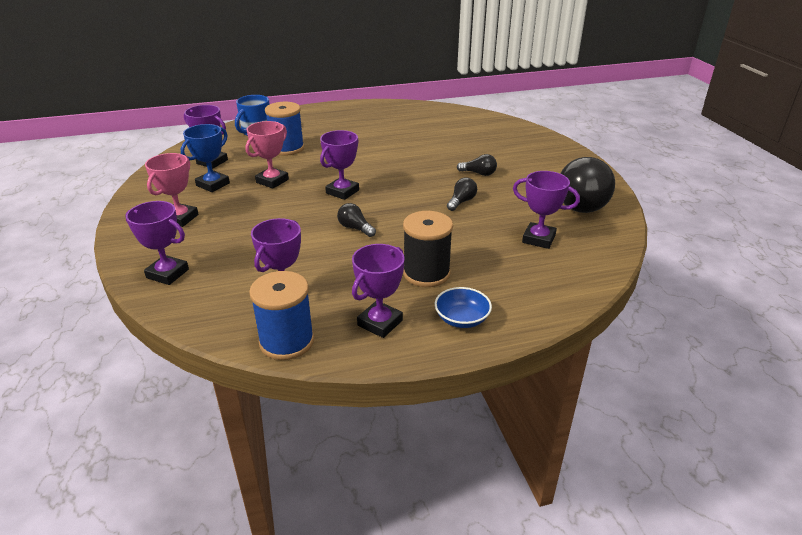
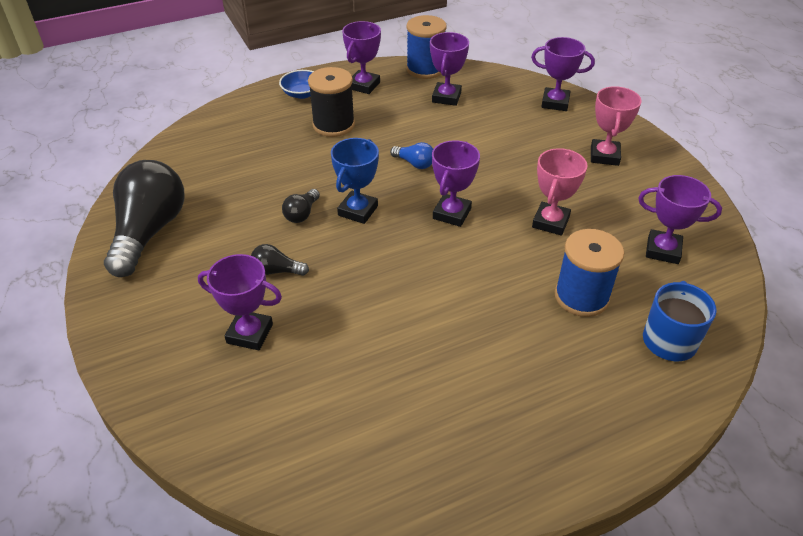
camera: 170 degrees right, 10 degrees up
(213, 184) = (618, 207): blue trophy -> blue trophy (358, 211)
(355, 228) = (414, 163): black light bulb -> blue light bulb
(538, 239) = (221, 171): purple trophy -> purple trophy (250, 333)

